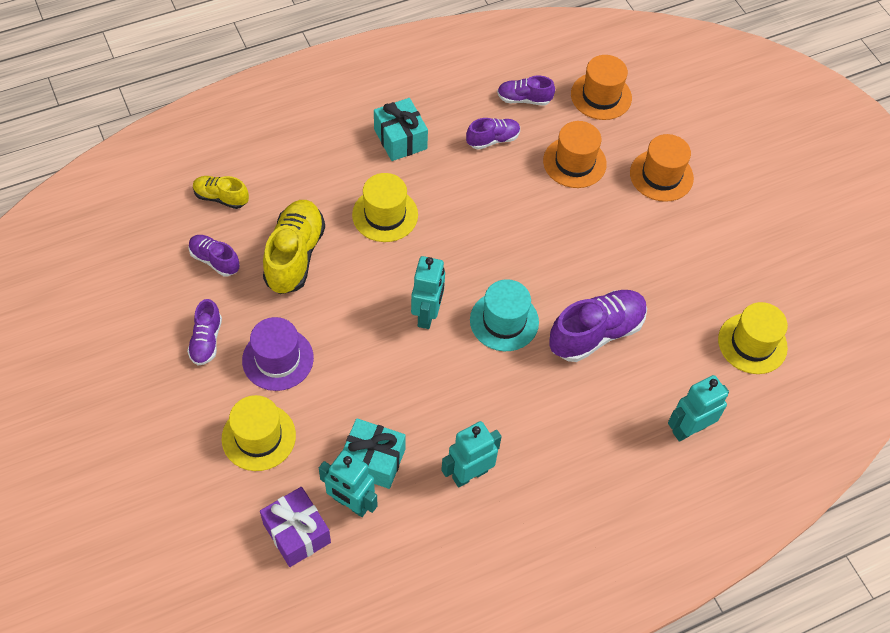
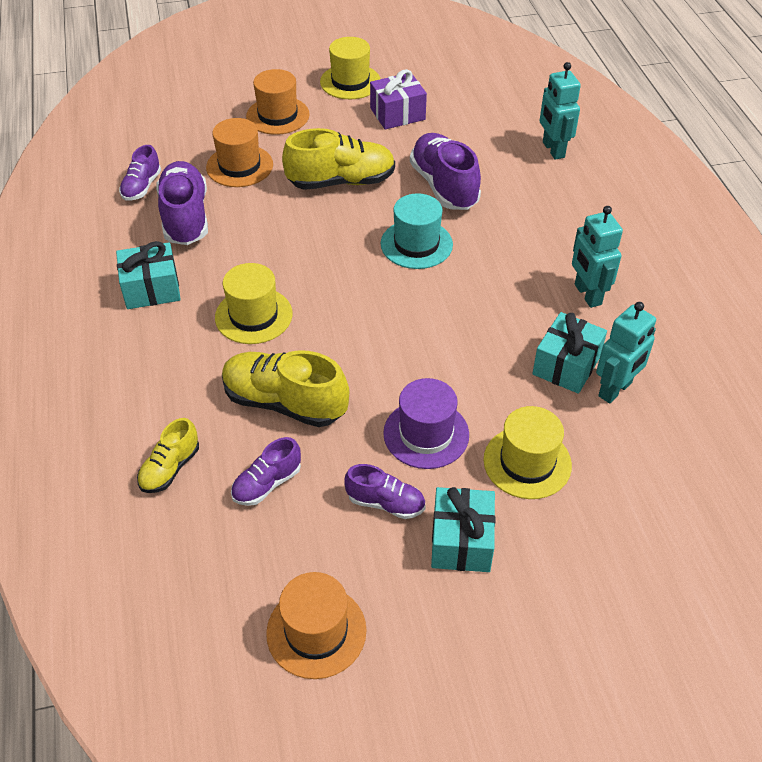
camera: 75 degrees left, 10 degrees down
(176, 397) = (461, 541): none -> turquoise gift
(297, 533) = (649, 440): purple gift -> purple gift (397, 114)
(427, 314) = (395, 299): turquoise robot -> none
(493, 139) = (185, 217): purple shoe -> purple shoe, size x1.78
(576, 246) = (341, 181): none -> yellow shoe
(601, 96) = (164, 135): orange hat -> orange hat (316, 631)
(752, 343) = (473, 100): yellow hat -> yellow hat (350, 82)

